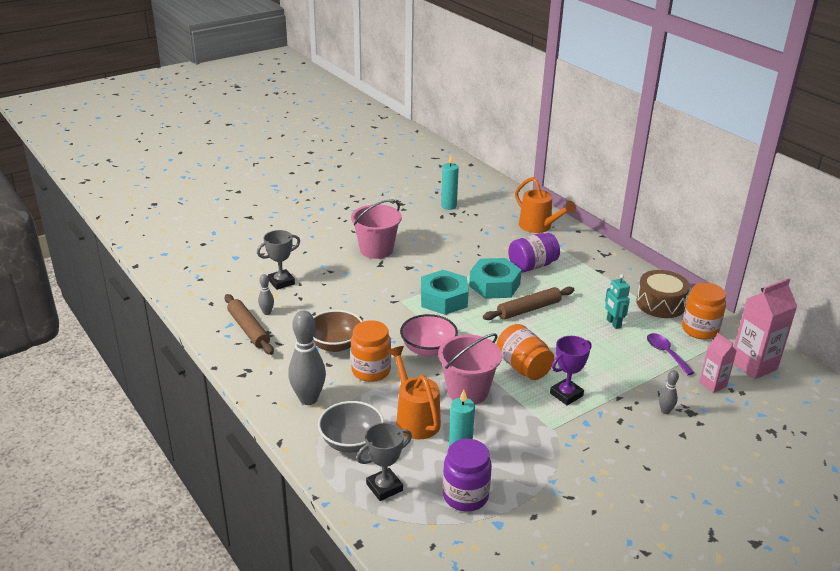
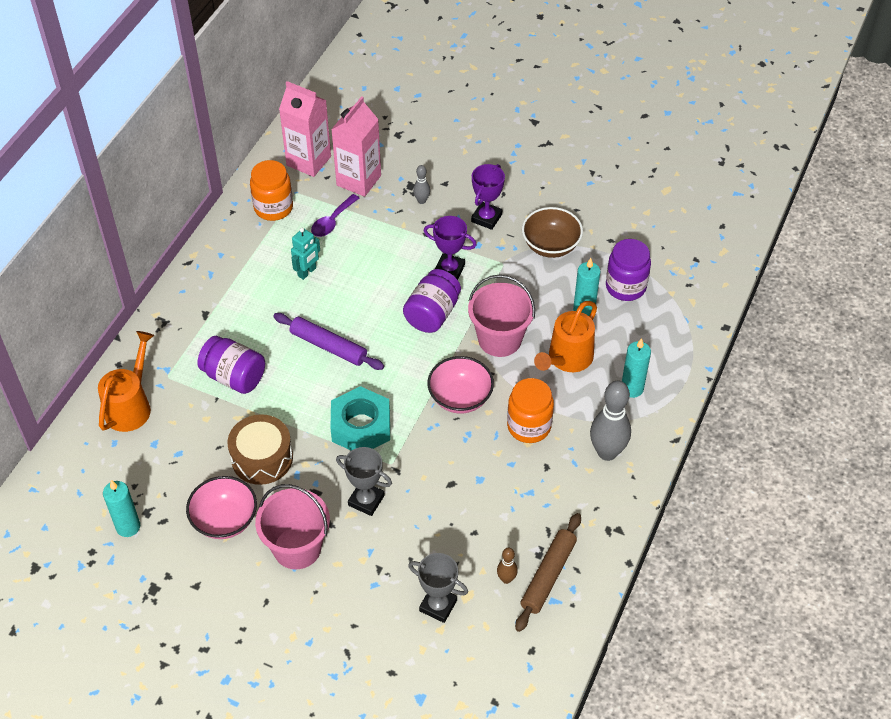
camera: 120 degrees left, 20 degrees up
(267, 312) = (506, 579): grey bowling pin -> brown bowling pin
(335, 345) = (512, 479): brown bowl -> brown bowl (550, 245)
(351, 442) = (632, 388): grey bowl -> turquoise candle
(384, 487) = (660, 340): grey trophy -> grey trophy (366, 500)
(421, 233) = (225, 520): none -> pink bowl
(494, 285) = (300, 394): turquoise nut -> none
(523, 367) = (432, 314): orange jar -> purple jar
(528, 309) = (328, 346): brown rolling pin -> purple rolling pin
(618, 442) = (486, 218): none -> purple trophy
(660, 304) = (244, 247): brown drum -> brown drum (262, 458)
(713, 384) = (358, 180): pink carton -> pink carton, size x1.75

